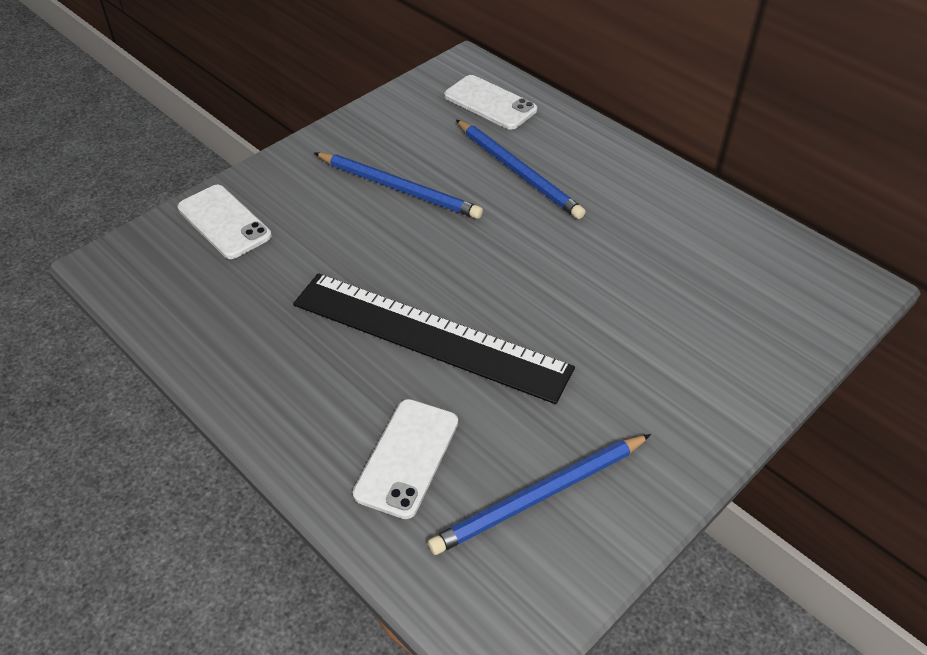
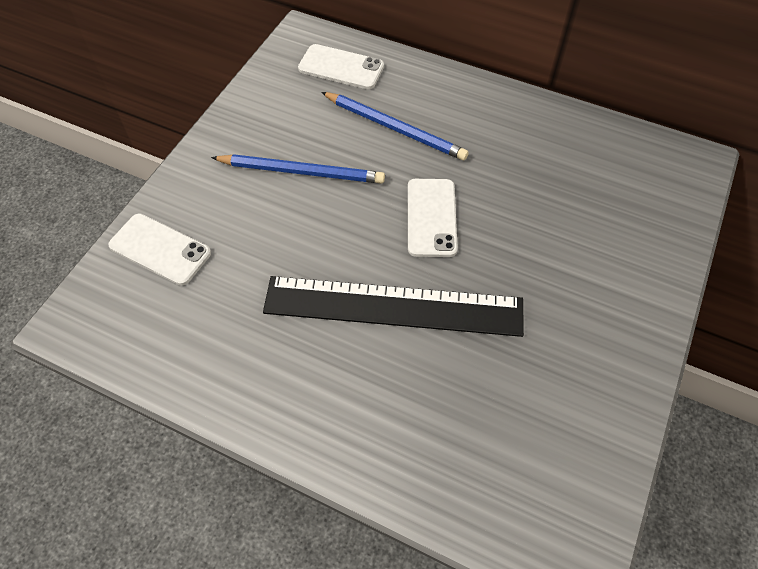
camera: 20 degrees left, 10 degrees up
(407, 457) = (427, 426): white phone -> white phone (431, 217)
(539, 496) = (547, 423): blue pencil -> none

